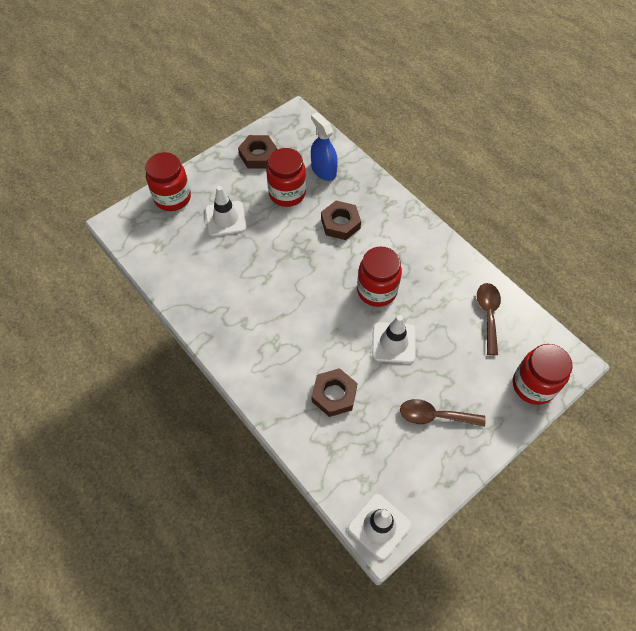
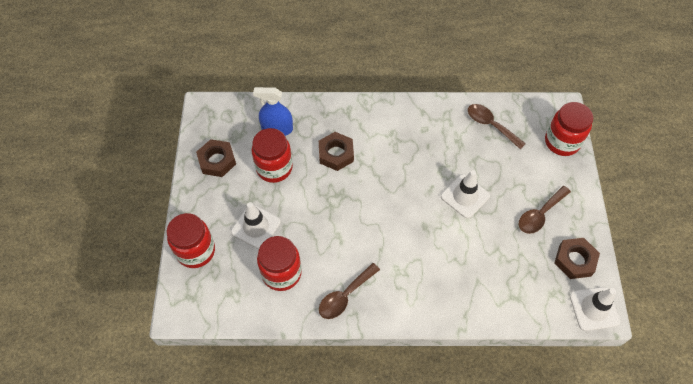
camera: 50 degrees left, 0 degrees up
(219, 318) = (345, 296): none -> brown spoon
(334, 394) = (475, 264): brown nut -> brown nut (575, 260)
(377, 290) = (414, 174): red jar -> red jar (281, 273)

